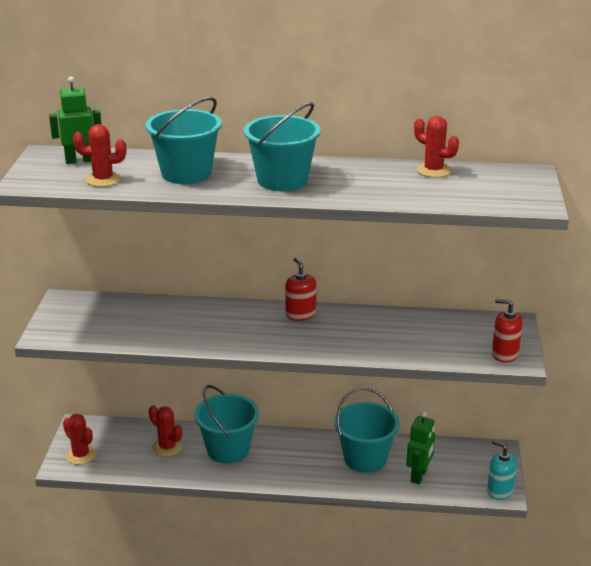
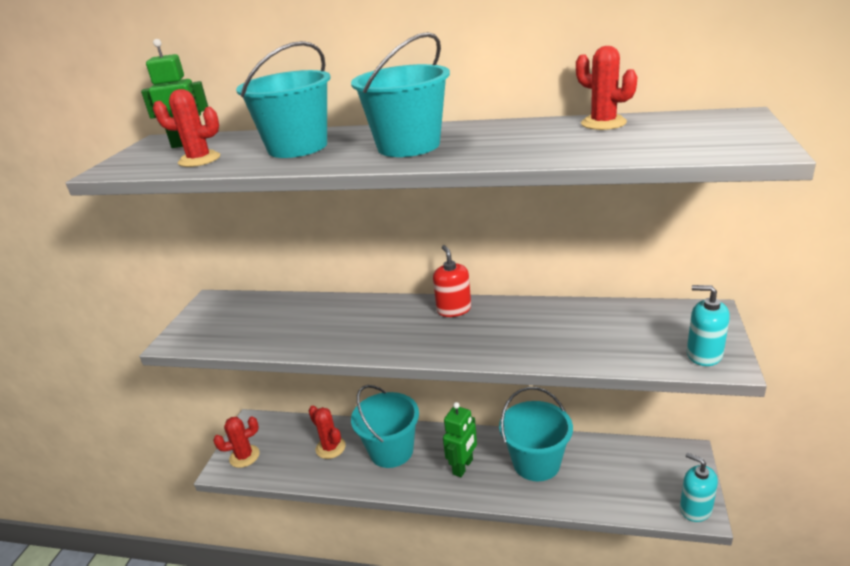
camera: 10 degrees right, 0 degrees up
(81, 455) = (244, 456): red cactus -> red cactus turned 75 degrees counterclockwise
(419, 476) = (597, 486): green robot -> green robot (463, 467)
(504, 354) = (704, 354): red soap dispenser -> turquoise soap dispenser

